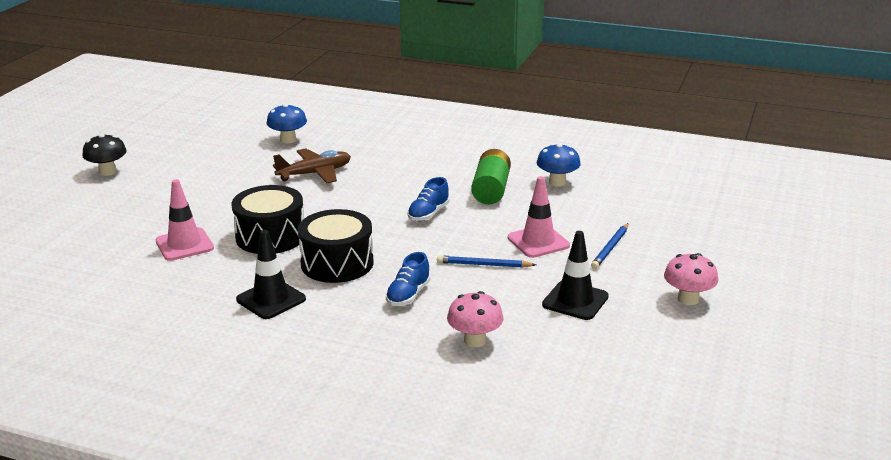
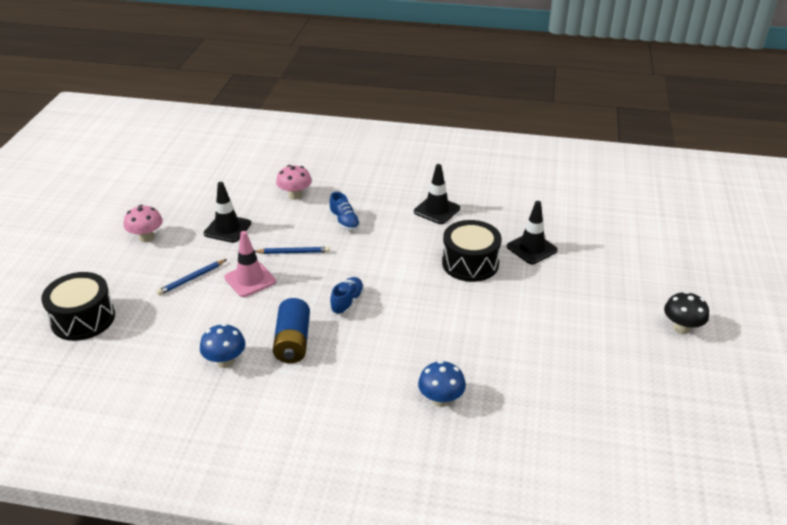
camera: 170 degrees right, 10 degrees up
(184, 245) = (531, 248): pink traffic cone -> black traffic cone
(288, 140) = (538, 407): blue mushroom -> blue mushroom (441, 399)
(315, 173) = (476, 348): brown plane -> none
(337, 263) = (405, 243): black drum -> black drum (83, 319)
(408, 295) = (344, 222): blue shoe -> blue shoe turned 135 degrees clockwise
(491, 190) = (292, 342): green battery -> blue battery
(610, 248) = (191, 279): blue pencil -> blue pencil turned 150 degrees counterclockwise

